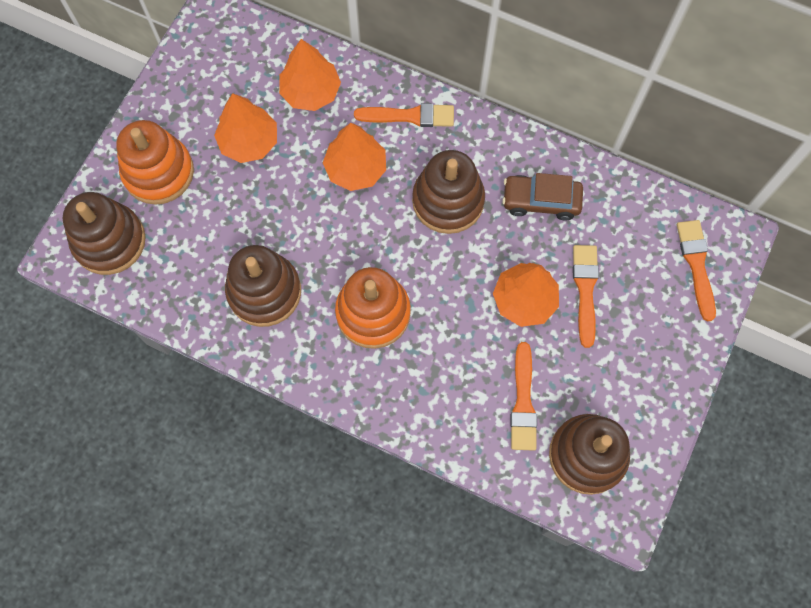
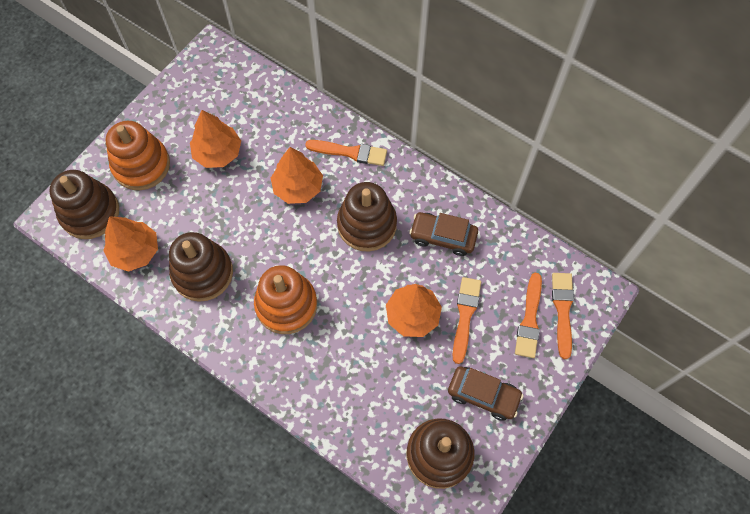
camera: 10 degrees right, 5 degrees down
(311, 92) = (275, 121): orange tree -> orange tree (135, 251)
(523, 402) = (394, 400): orange brush -> orange brush (529, 319)
(624, 378) = (483, 395): none -> brown car

